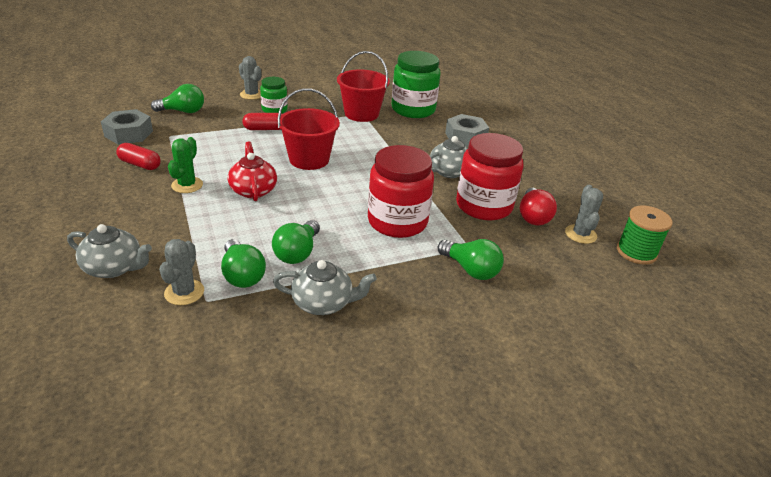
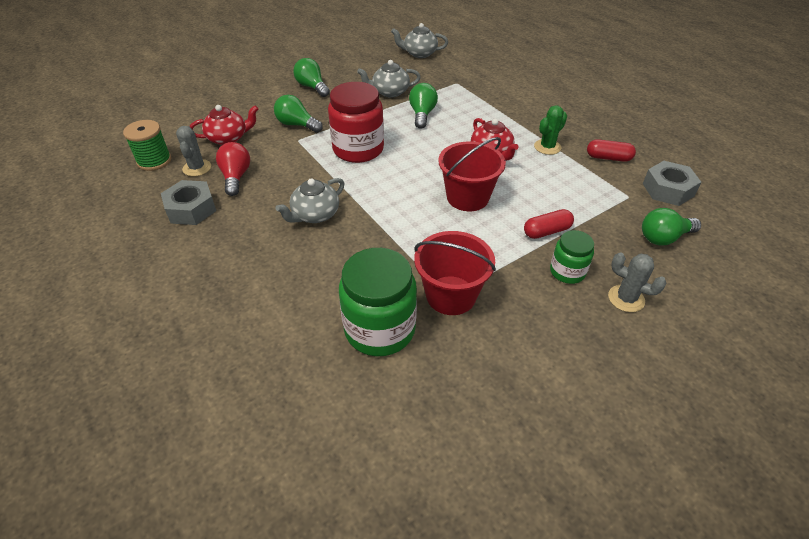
camera: 170 degrees right, 10 degrees up
(114, 267) = (525, 88): grey teapot -> grey teapot (419, 53)
(184, 292) = (472, 84): grey cactus -> none
(187, 185) = (547, 147): green cactus -> green cactus turned 45 degrees clockwise
(242, 275) = (447, 97): green light bulb -> green light bulb (312, 87)
(465, 137) = (296, 280): grey nut -> grey nut (191, 209)
(484, 206) = (282, 179): red jar -> none
(558, 266) = (228, 138): none -> red teapot

